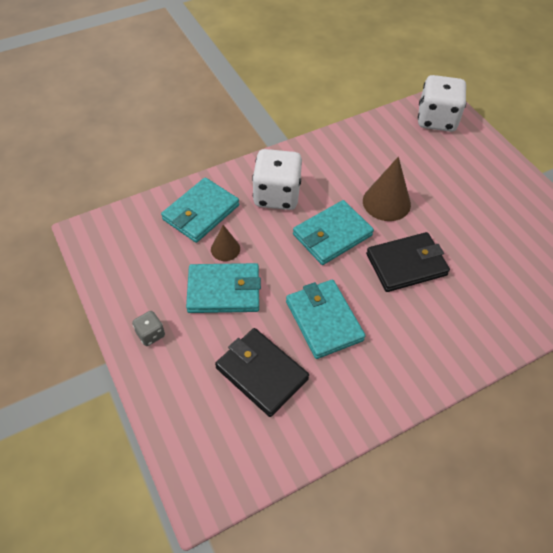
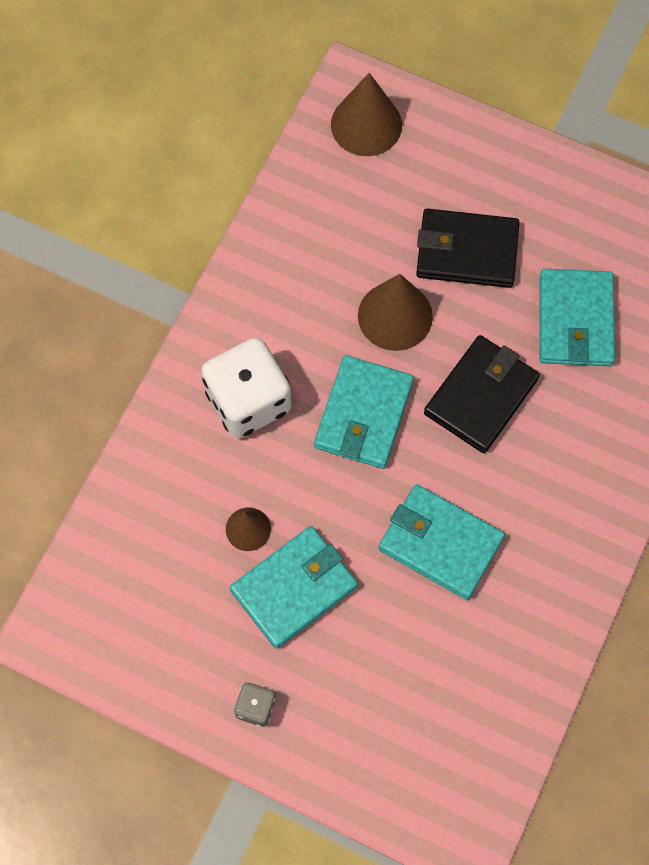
camera: 35 degrees left, 15 degrees up
(201, 212) = (172, 497): turquoise wallet -> turquoise wallet (575, 320)
(261, 373) = (421, 661): black wallet -> black wallet (467, 251)
(436, 119) = (366, 124): white dice -> brown cone

